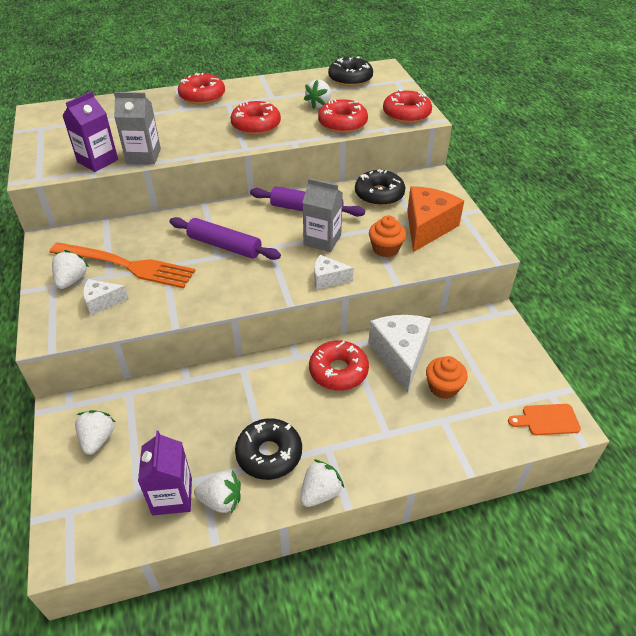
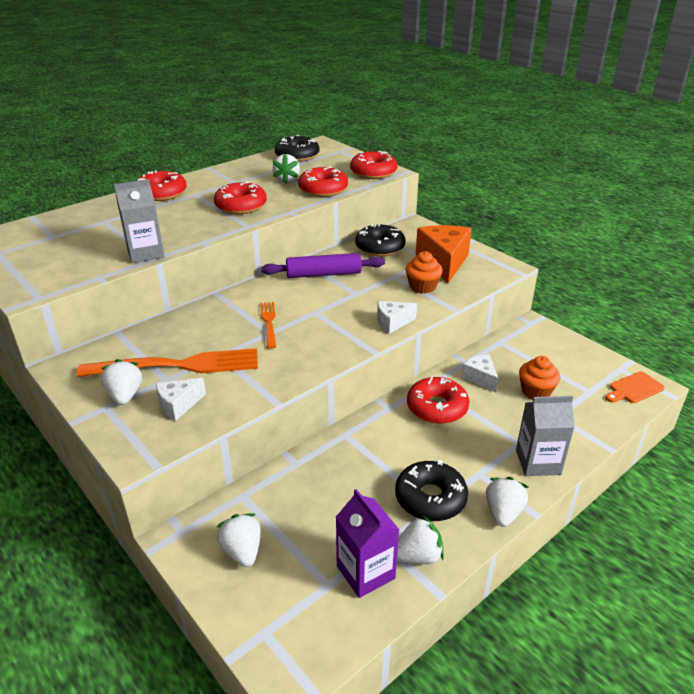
camera: 25 degrees left, 10 degrees down
(97, 161) = (96, 267): purple carton -> none
(224, 246) = (269, 322): purple rolling pin -> orange fork
(322, 240) = (360, 294): grey carton -> grey carton (538, 462)
(400, 355) = (480, 378): white cheese -> white cheese, size x0.54

